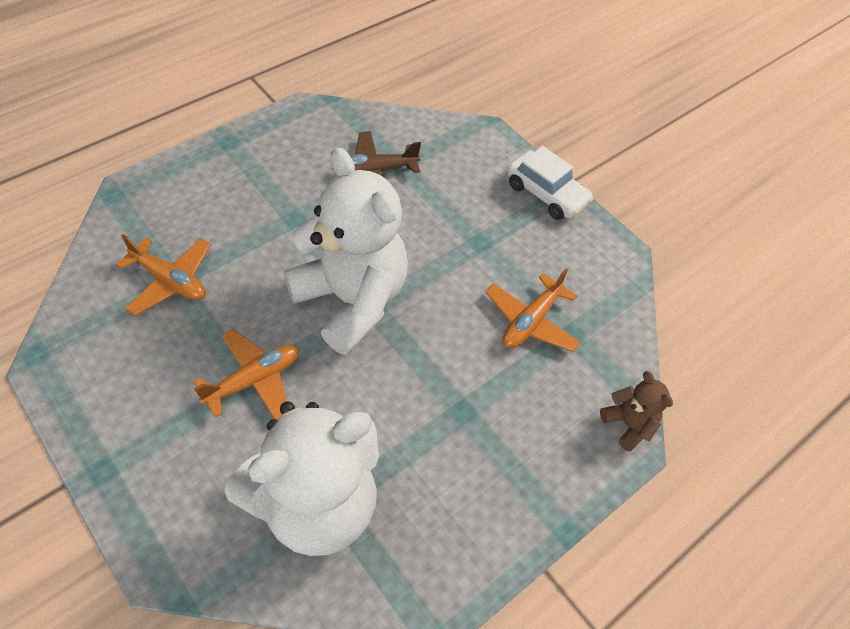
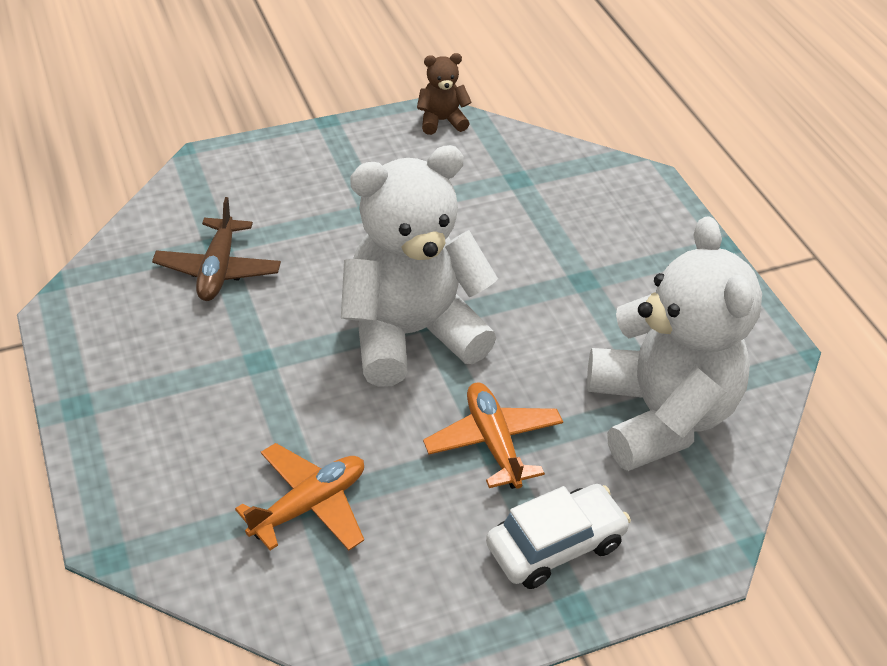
camera: 70 degrees left, 10 degrees down
(531, 321) = (492, 202): orange plane -> none
(546, 194) = (327, 141): white car -> white car (555, 545)
(628, 424) = (628, 174): brown teddy bear -> brown teddy bear (441, 121)

